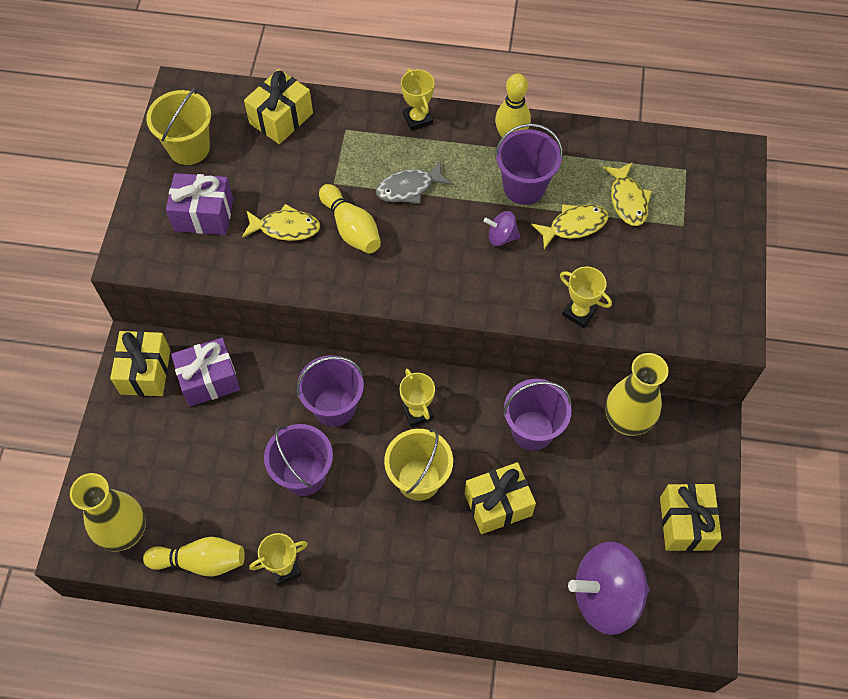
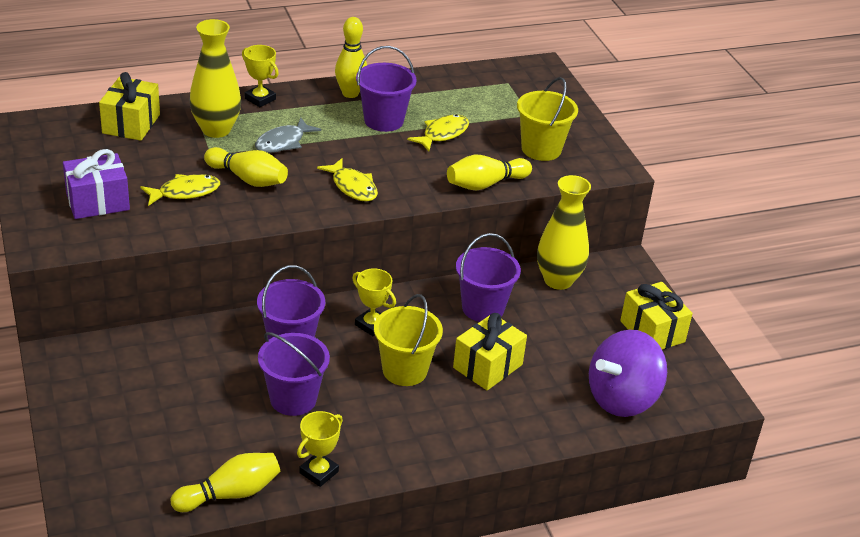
camera: 30 degrees left, 25 degrees down
(125, 532) = (135, 497): yellow vase -> yellow vase (216, 130)
(145, 372) = (80, 370): yellow gift -> none
(189, 148) = (52, 161): yellow bucket -> yellow bucket (541, 149)
(209, 380) = (152, 358): purple gift -> none
(501, 237) = (386, 154): purple spinning top -> none
(579, 312) = (485, 184): yellow trophy -> yellow bowling pin
(628, 200) = (475, 110): yellow fish -> yellow fish (352, 187)

